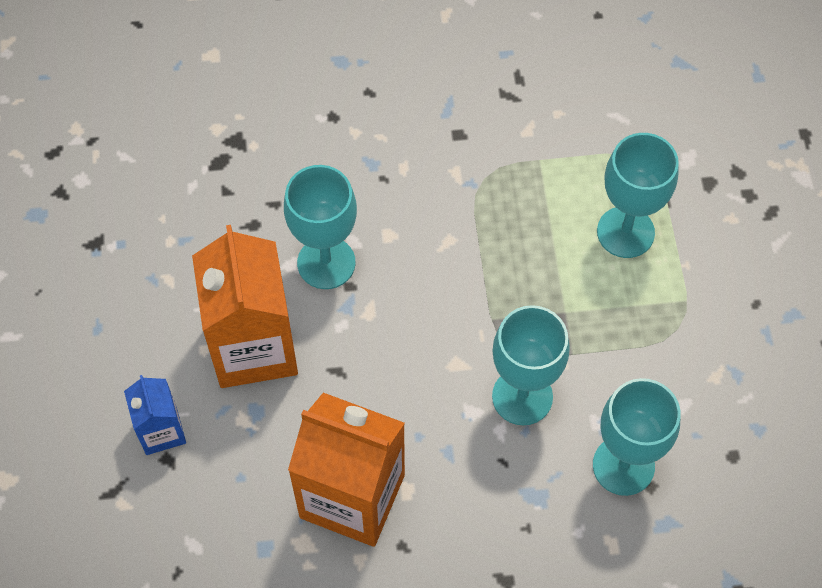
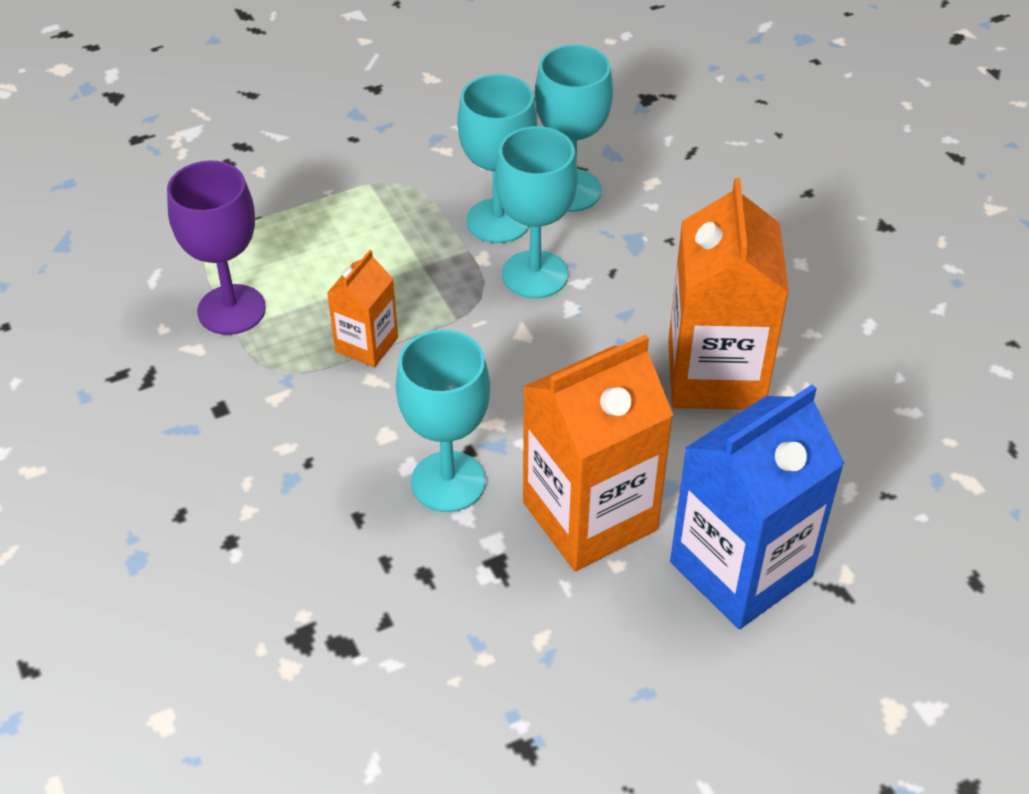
camera: 110 degrees left, 15 degrees down
(161, 431) = (740, 569): blue carton -> blue carton, size x1.94
(487, 246) = (366, 344): none -> orange carton
(561, 162) = (231, 310): none -> purple goblet
(625, 232) = (305, 241): turquoise goblet -> turquoise goblet (498, 221)

